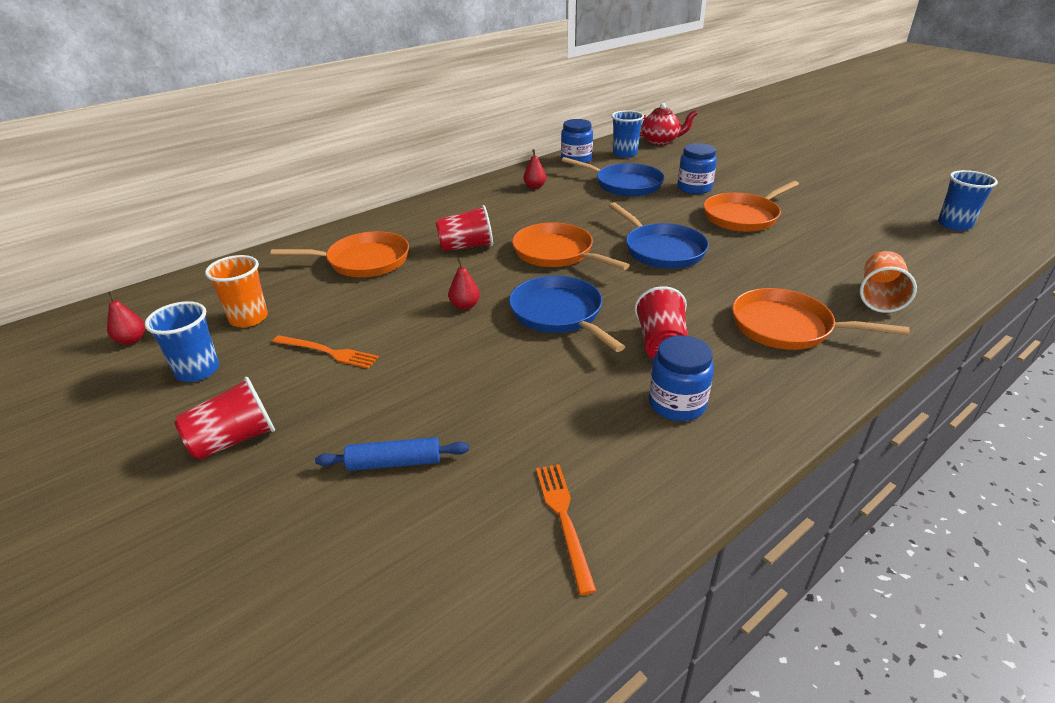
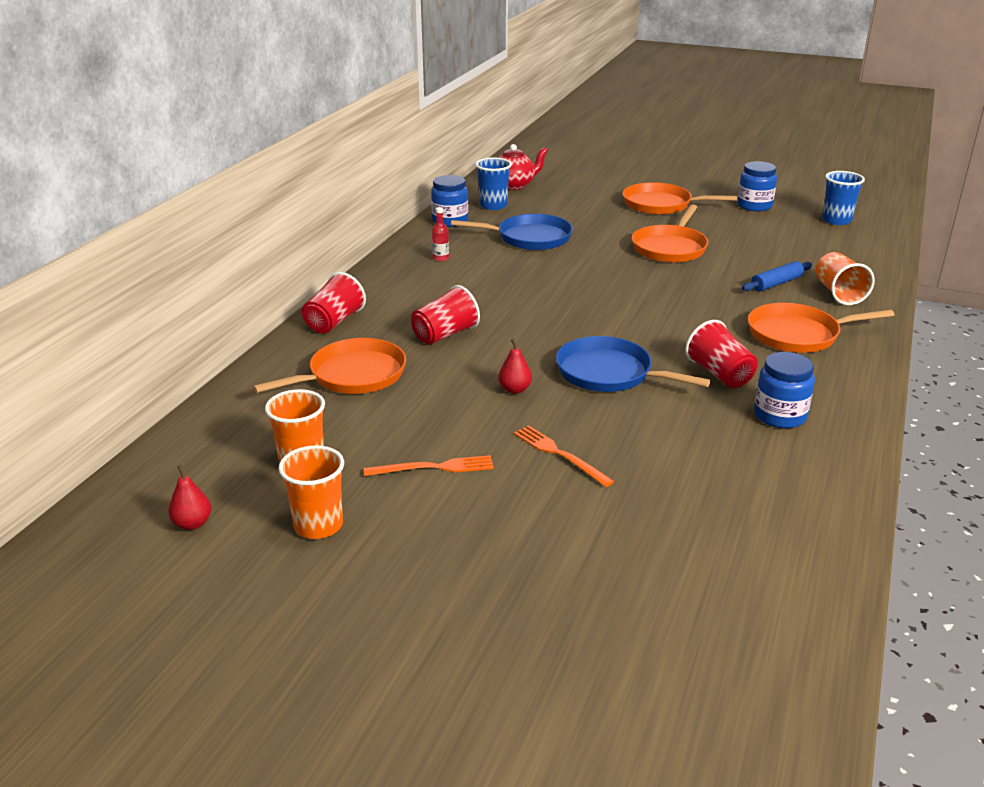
camera: 30 degrees left, 5 degrees down
(198, 370) = (318, 525): blue cup -> orange cup
(234, 440) = (447, 566): red cup -> red cup (334, 322)
(394, 462) = (616, 531): blue rolling pin -> blue rolling pin (776, 283)
(534, 187) = (440, 258): red pear -> red bottle
(556, 253) = (542, 319): orange pan -> orange pan (660, 205)
(564, 519) = (789, 520): orange fork -> orange fork (559, 454)
(662, 250) = (634, 294): blue pan -> none
(694, 188) = (599, 229): blue jar -> blue jar (754, 206)

